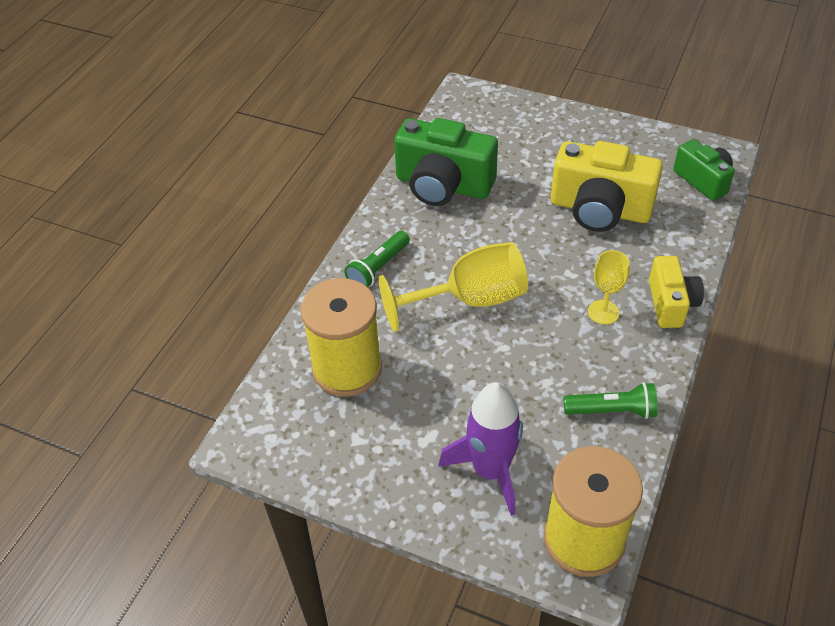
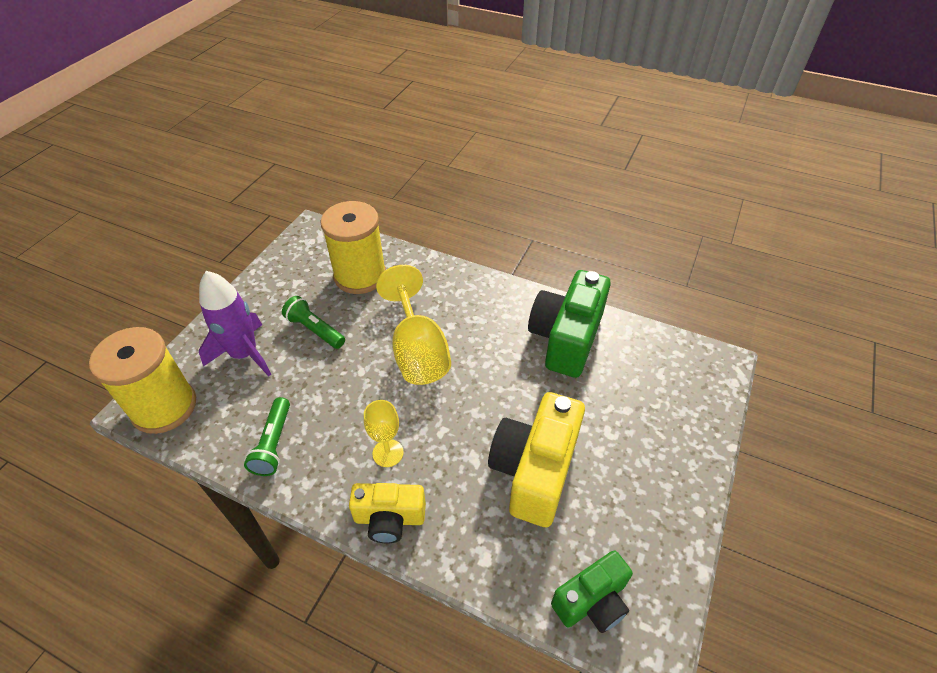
camera: 90 degrees right, 0 degrees up
(378, 268) = (461, 293): green flashlight -> green flashlight (315, 330)

